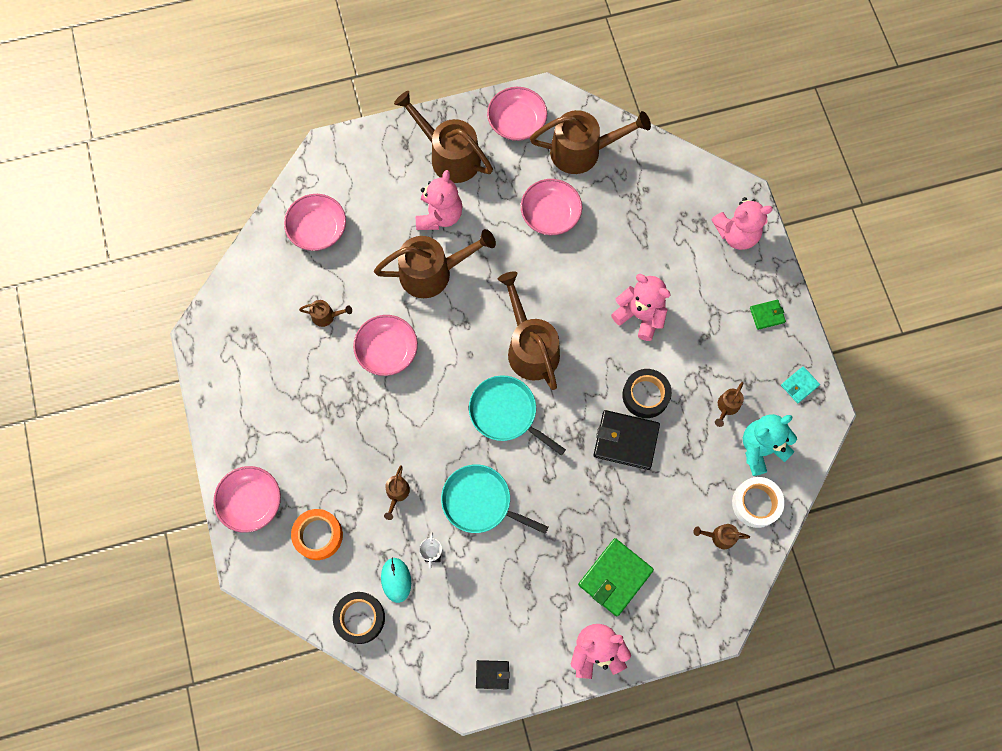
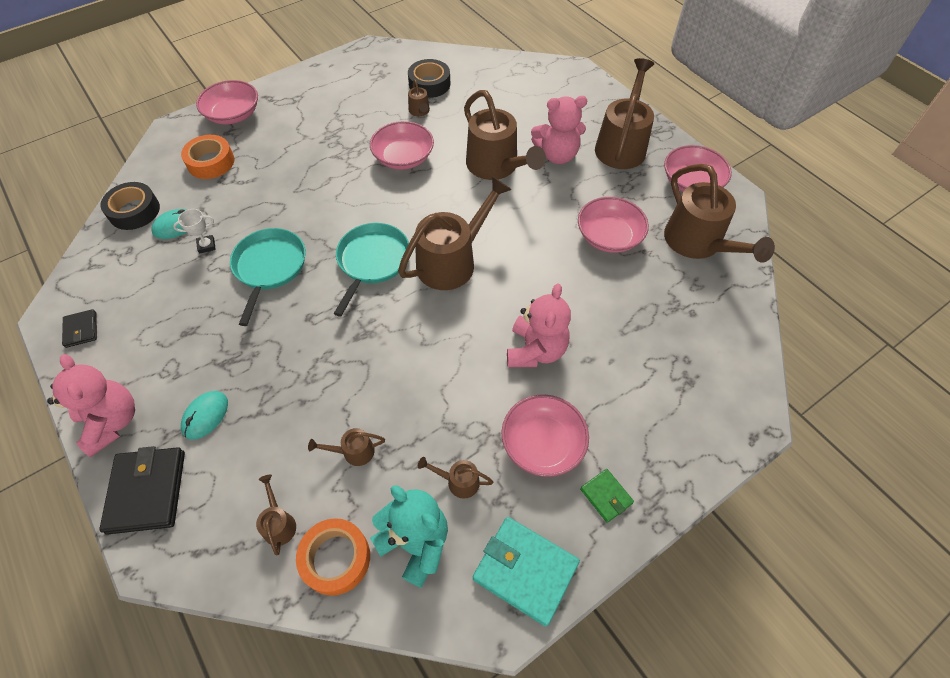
camera: 70 degrees right, 15 degrees down
(318, 229) = (497, 85): pink bowl -> pink bowl (542, 443)
(397, 494) = (263, 203): brown watering can -> brown watering can (353, 452)
(615, 577) = (205, 416): green wallet -> turquoise mouse
(625, 440) = (376, 379): black wallet -> black wallet (147, 491)
(645, 395) = (439, 384): black tape -> black tape (429, 84)
(736, 234) = (696, 426): pink teddy bear -> none
(756, 503) = (336, 558): white tape -> orange tape
(799, 385) = (525, 570): turquoise wallet -> turquoise wallet, size x1.89

